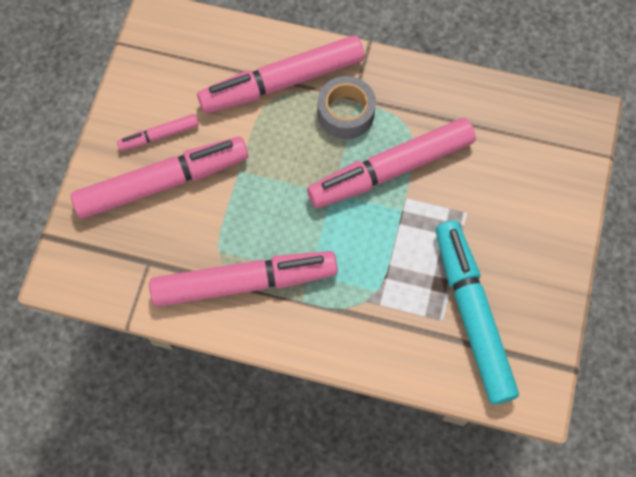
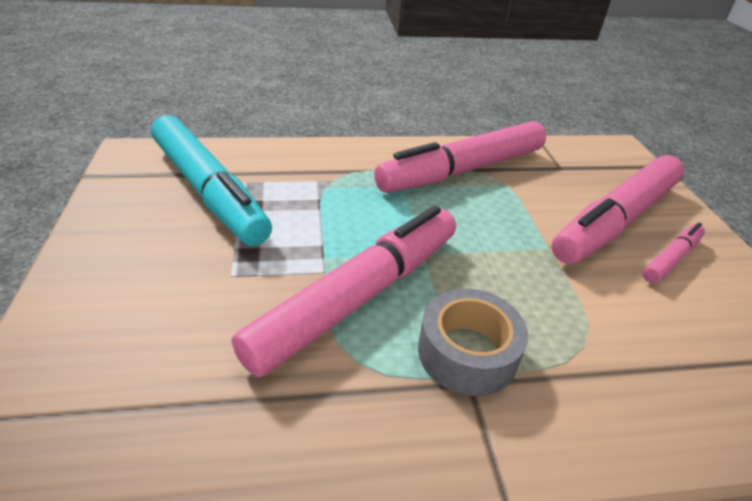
camera: 155 degrees right, 30 degrees down
(282, 82) = (595, 369): pink marker -> none

